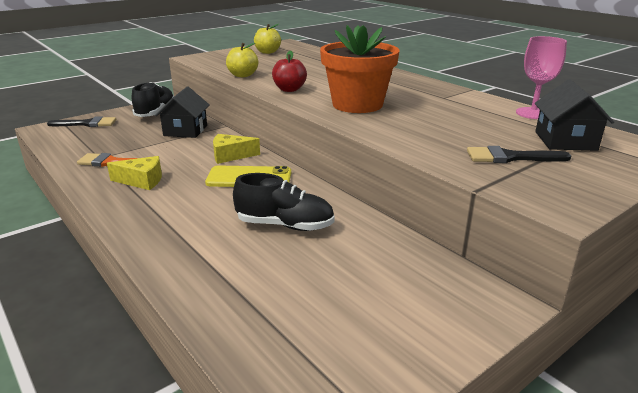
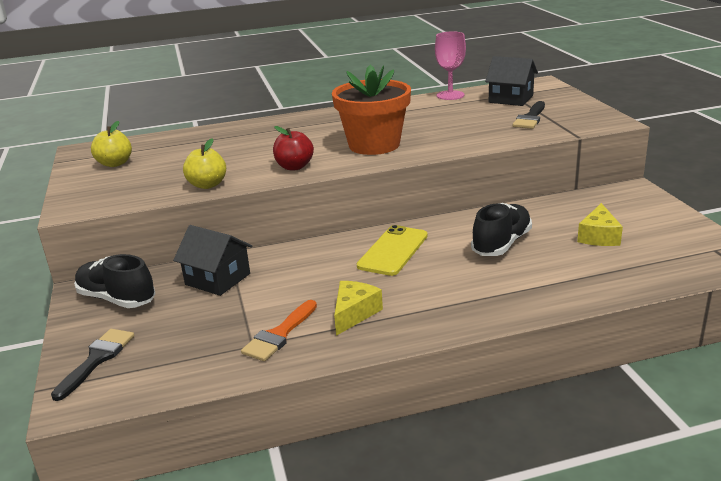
camera: 65 degrees left, 0 degrees up
(230, 156) = (327, 256): yellow cheese -> yellow cheese (598, 236)

